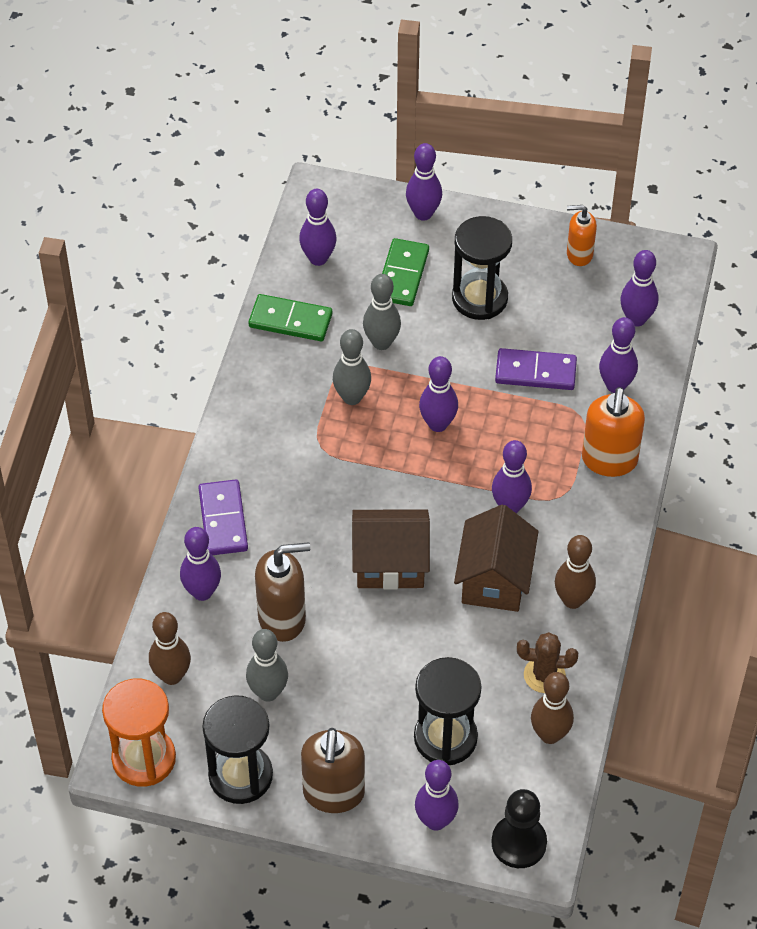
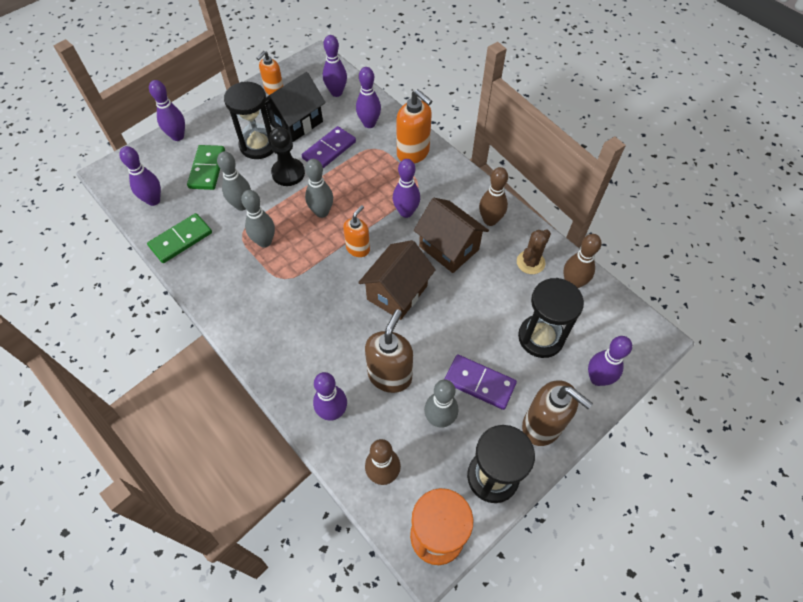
camera: 55 degrees left, 5 degrees up
(223, 520) = (288, 365): purple domino -> purple domino (479, 383)
(402, 275) = (207, 169): green domino -> green domino turned 45 degrees clockwise
(417, 491) = (358, 248): none -> orange soap dispenser
(438, 424) = (322, 212): purple bowling pin -> grey bowling pin
(519, 843) = (638, 343): black pawn -> black pawn (288, 173)
(548, 312) = (296, 123): none -> black house

